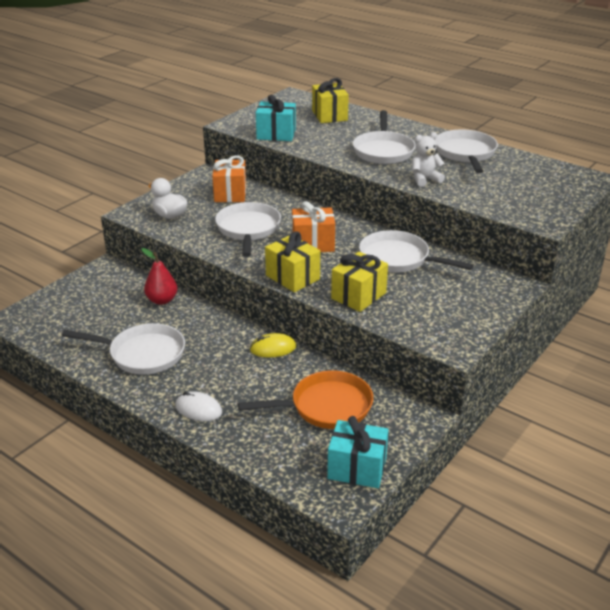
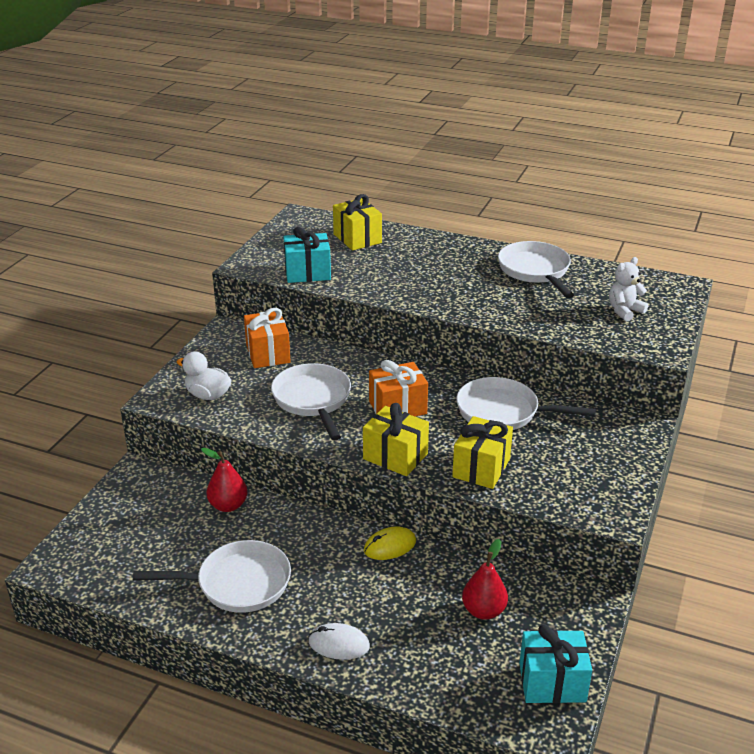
camera: 15 degrees left, 0 degrees up
(326, 407) = (483, 611): orange pan -> red pear
(383, 151) = (442, 279): white pan -> none
(424, 179) = (507, 312): white teddy bear -> white teddy bear (624, 311)

